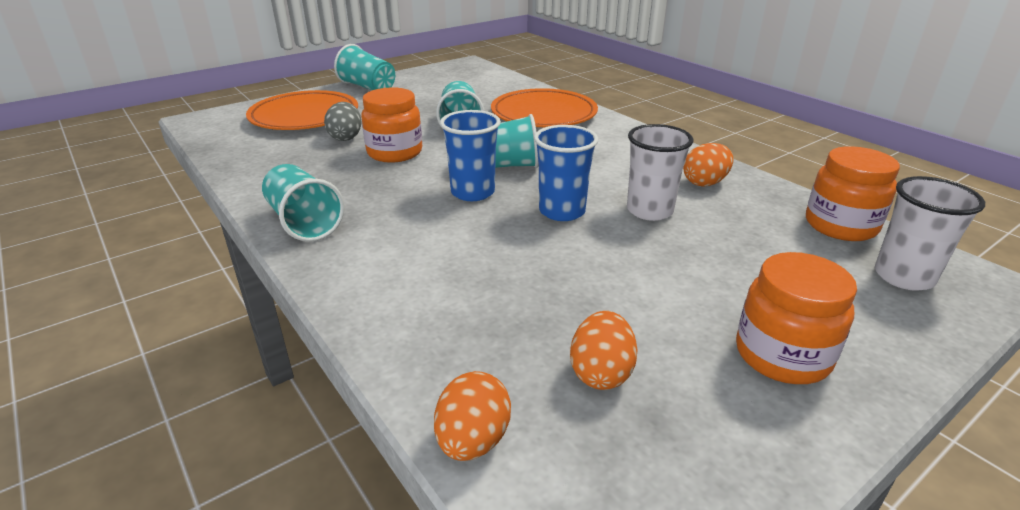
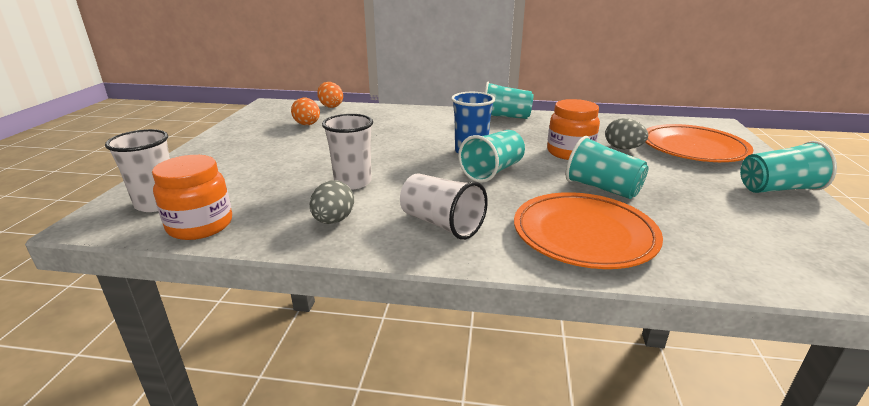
camera: 135 degrees right, 5 degrees down
(562, 211) = (404, 162): blue cup -> none
(621, 150) = (441, 224): none -> white cup
(705, 183) = (333, 220): orange egg -> grey egg
(782, 355) = (235, 149): orange jar -> none

